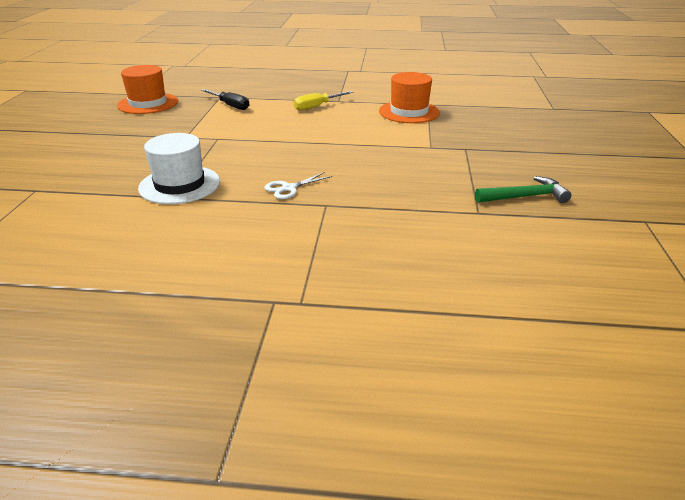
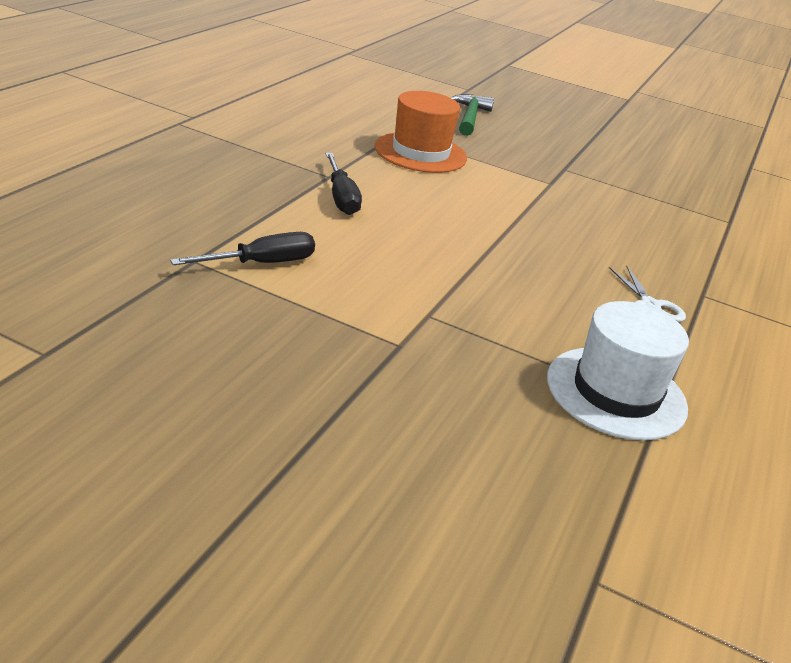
camera: 75 degrees left, 0 degrees up
(148, 103) = (145, 351): orange hat -> none
(317, 106) = (341, 197): yellow screwdriver -> black screwdriver
(525, 197) = (697, 190): green hammer -> green hammer (469, 117)

